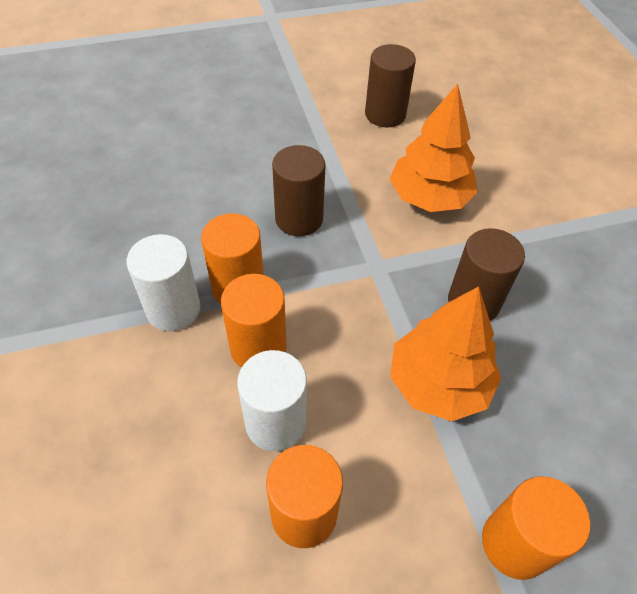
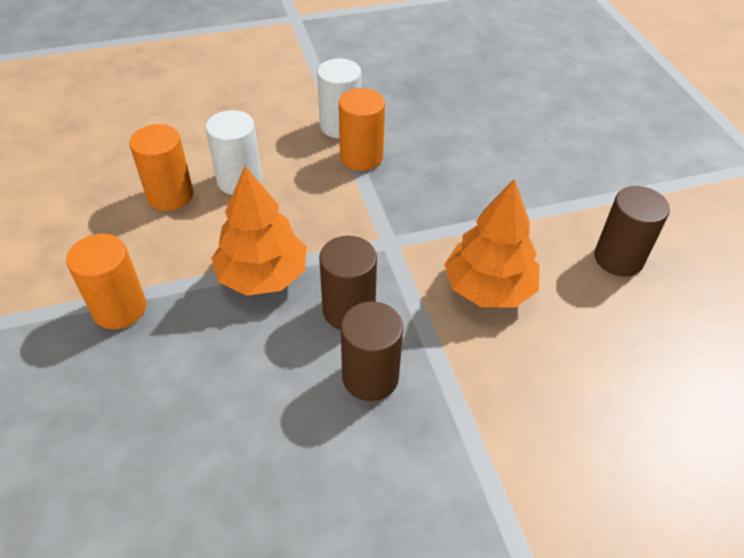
camera: 90 degrees right, 5 degrees down
(258, 348) = (304, 170): orange cylinder -> none
(299, 219) = (442, 190): brown cylinder -> brown cylinder (370, 377)

